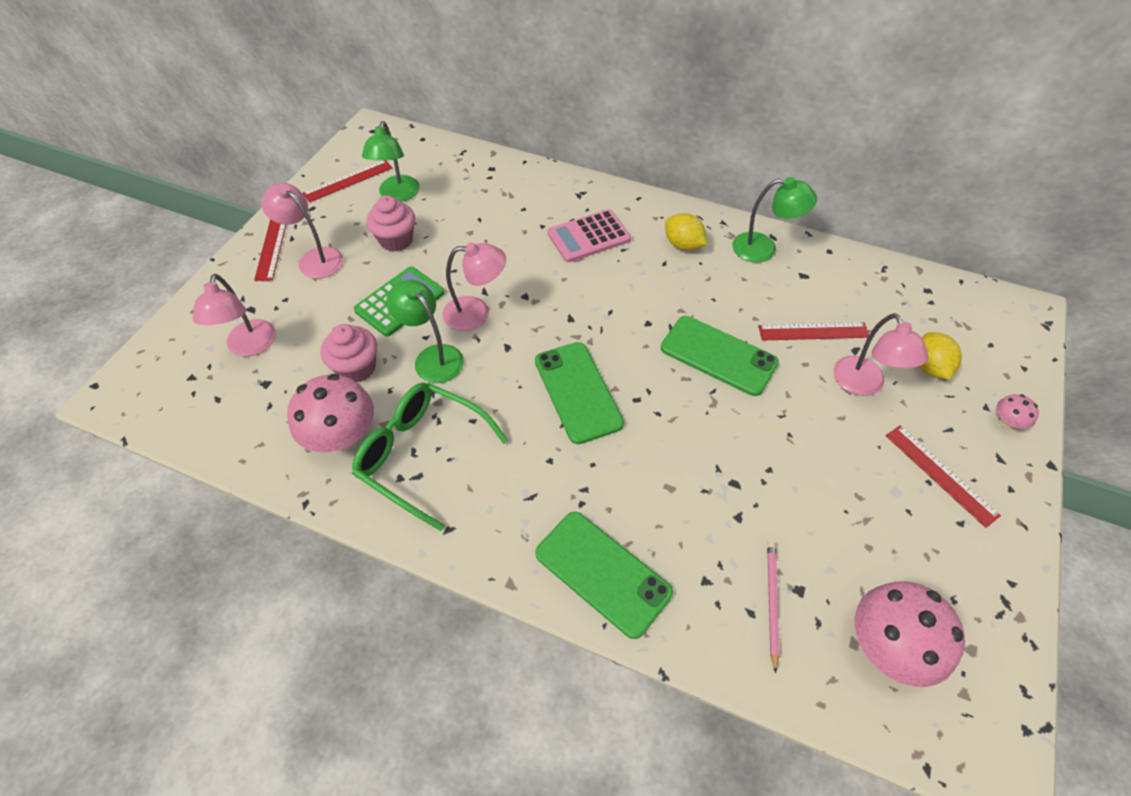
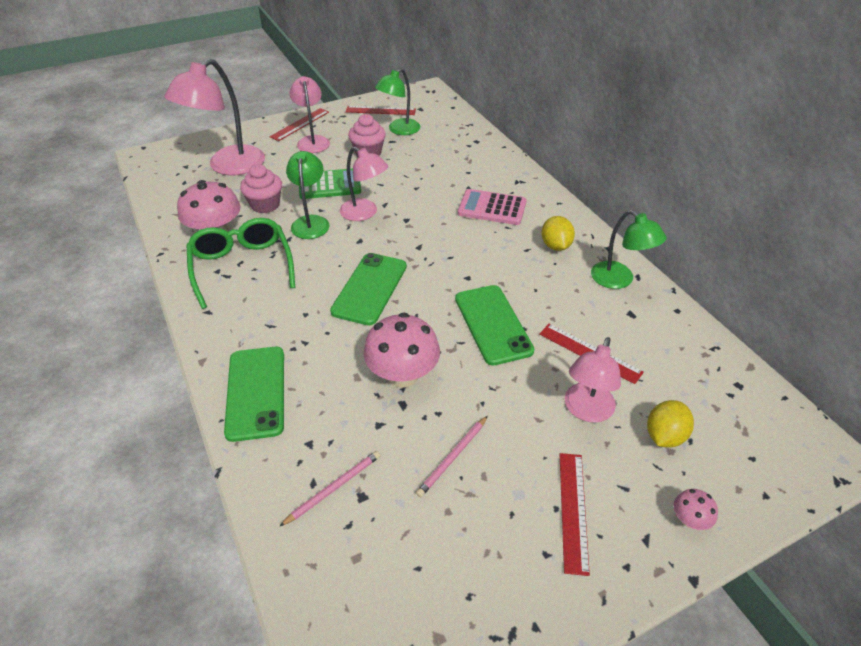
camera: 40 degrees right, 10 degrees down
(250, 347) = (228, 166): pink lamp -> pink lamp, size x1.60
(822, 499) = (453, 457): none -> pink pencil
(888, 646) = (377, 579): pink mushroom -> pink mushroom (403, 375)

